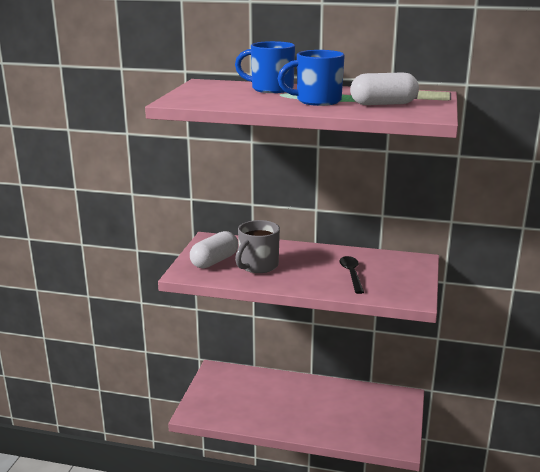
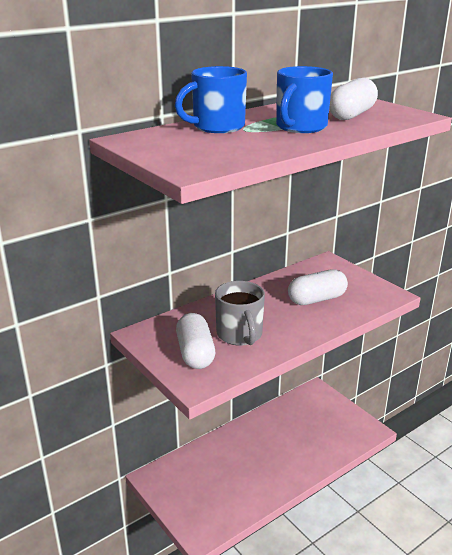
camera: 50 degrees left, 5 degrees up
(351, 274) = (316, 299): black spoon -> white capsule

